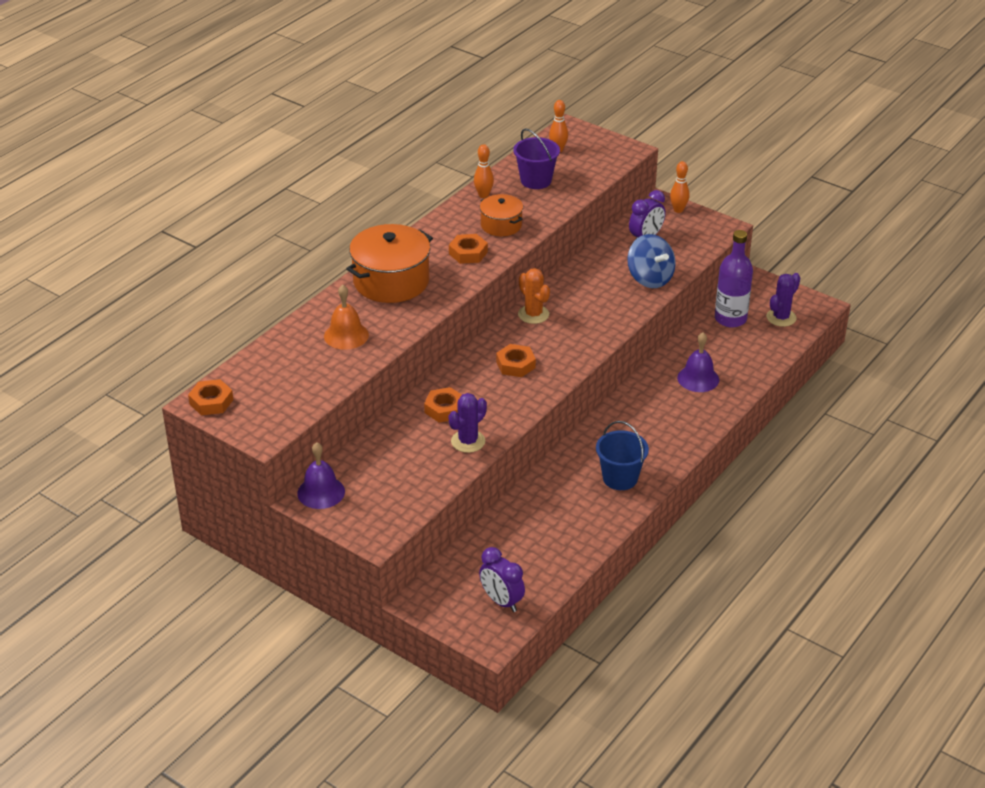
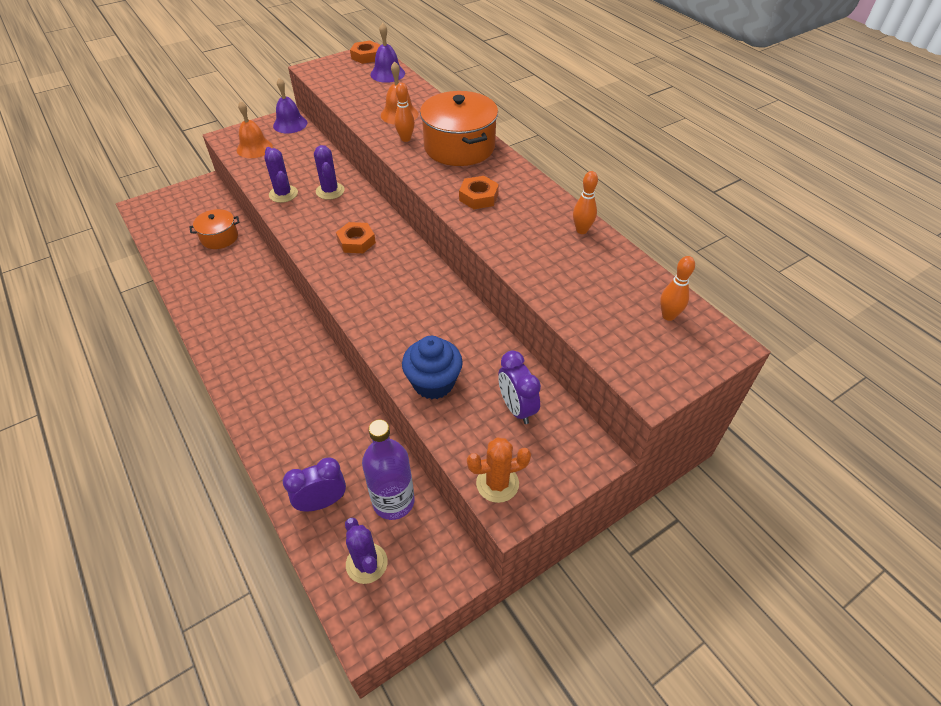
camera: 110 degrees right, 10 degrees up
(390, 502) = (254, 148): none -> orange bell
(444, 409) = (330, 191): orange nut -> purple cactus
(501, 225) = (517, 229): orange pot -> orange pot (219, 237)
(501, 601) = (168, 218): purple clock -> purple clock (322, 502)
(533, 314) = (422, 272): orange cactus -> orange cactus (497, 483)
(536, 180) = (599, 277): purple bucket -> none
(620, 478) = (227, 316): blue bucket -> none
(650, 278) = (433, 383): blue spinning top -> blue cupcake
(678, 210) = (570, 469): orange bowling pin -> orange bowling pin (405, 139)
(698, 378) = (312, 424): purple bell -> purple bell (387, 74)

